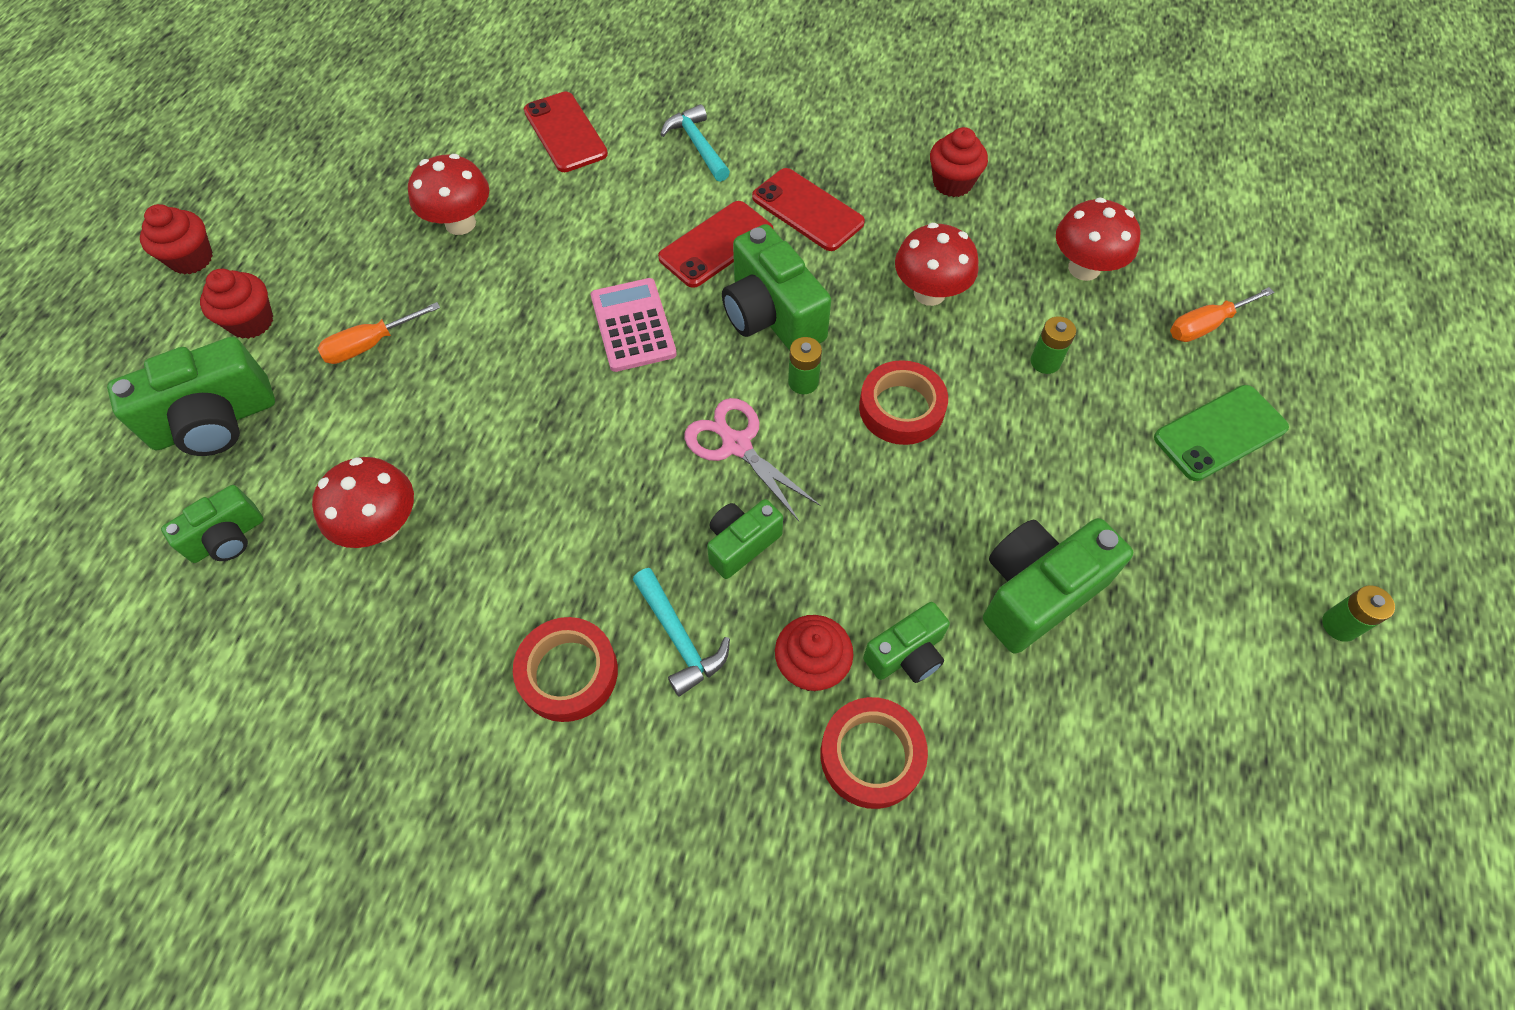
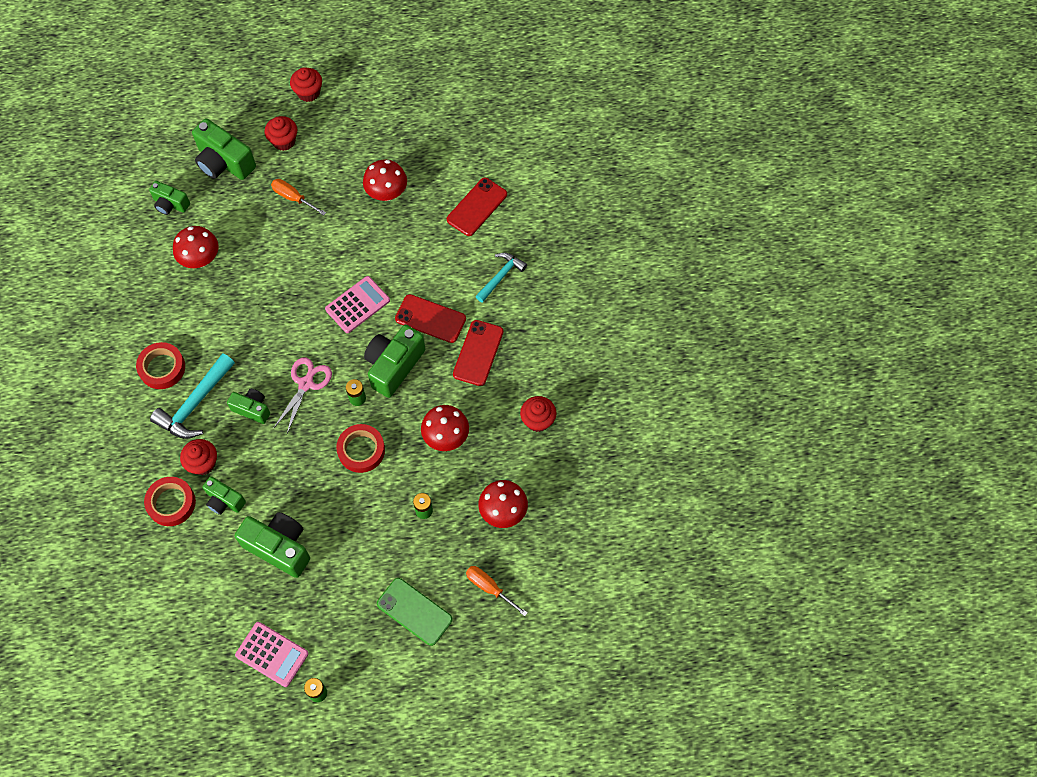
camera: 65 degrees right, 5 degrees up
(679, 638) = (195, 404): turquoise hammer -> turquoise hammer, size x1.53
(1247, 676) = (272, 654): none -> pink calculator

